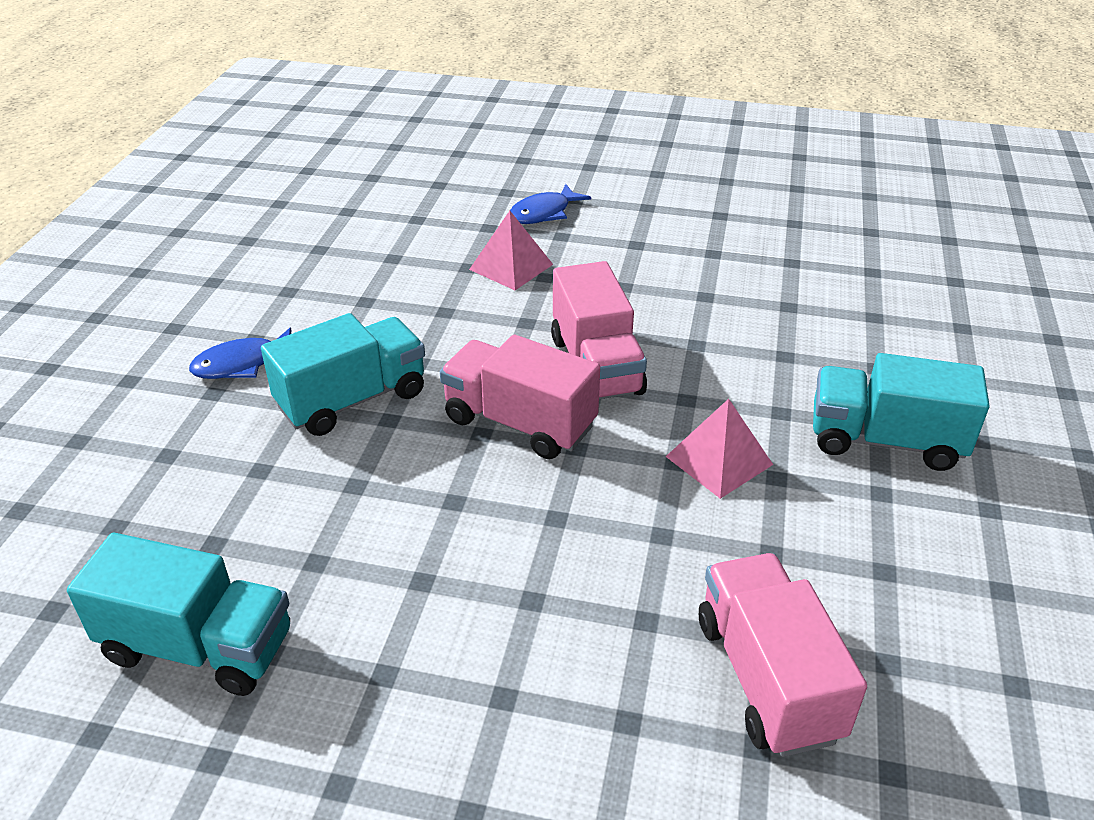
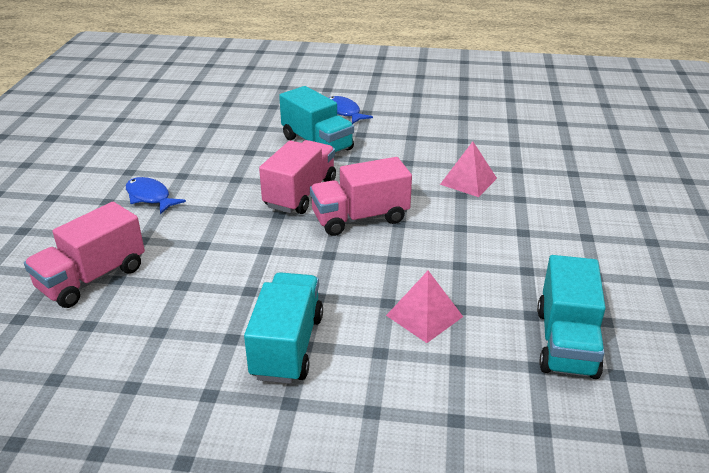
camera: 85 degrees right, 5 degrees down
(199, 646) = (155, 131): turquoise truck -> turquoise truck (566, 342)
(543, 213) = (549, 190): blue fish -> blue fish (150, 197)
(719, 460) = (266, 266): pink pyramid -> pink pyramid (424, 316)
(767, 678) = (92, 278): pink truck -> pink truck turned 150 degrees clockwise

